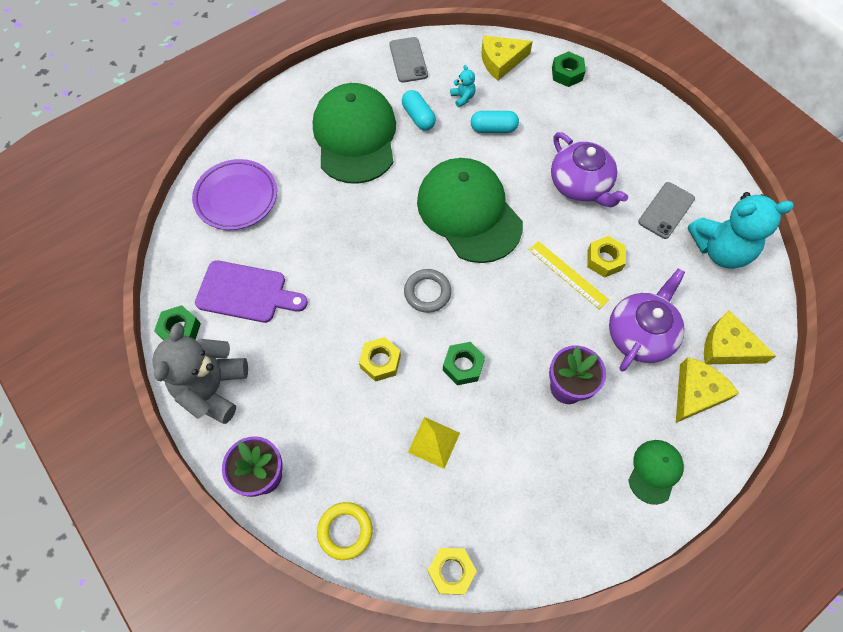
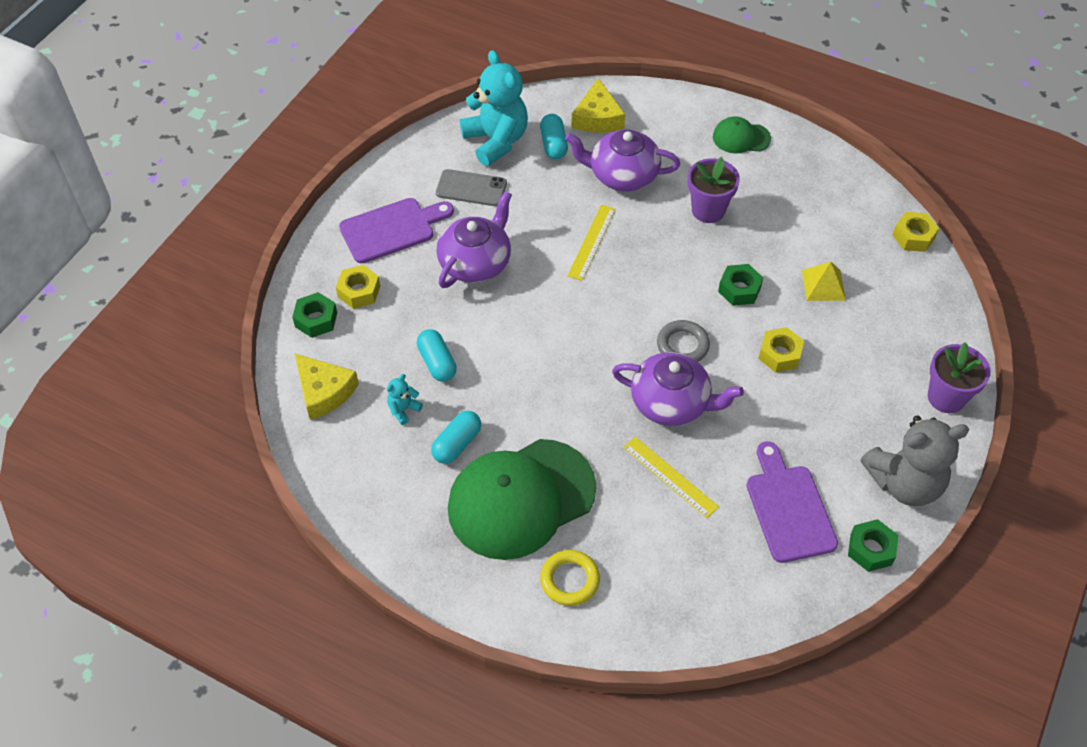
camera: 115 degrees left, 10 degrees down
(236, 197) = (680, 585): purple plate -> none
(318, 229) = (670, 476): none -> yellow ruler
(345, 531) = (940, 317): yellow ring -> yellow ring (570, 580)
(379, 259) = (671, 402): none -> purple teapot
(408, 60) = (366, 493): grey phone -> none
(469, 212) = (565, 345): green cap -> none
(604, 260) = (558, 219): yellow nut -> yellow nut (359, 291)
(639, 142) = (392, 229): none -> purple cutting board
(696, 393) = (654, 128): yellow cheese -> none
(701, 294) = (553, 144): none -> turquoise capsule

